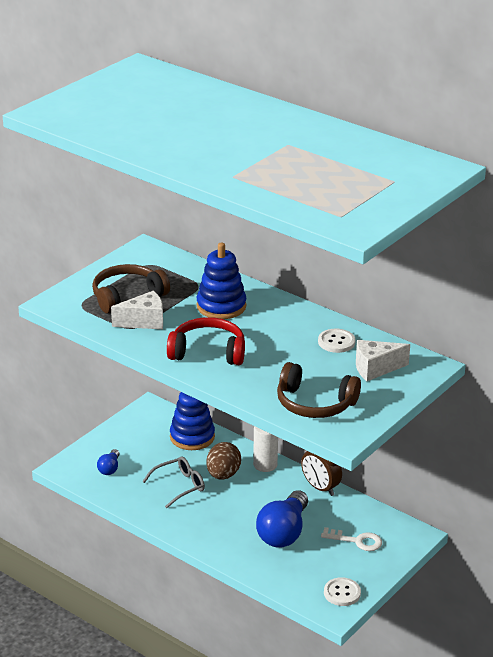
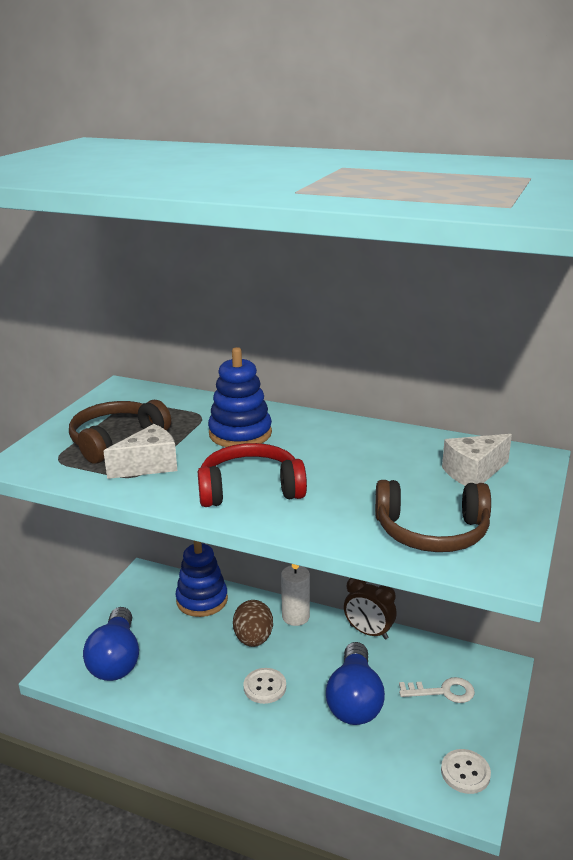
camera: 15 degrees left, 5 degrees down
(109, 468) = (116, 659): blue light bulb -> blue light bulb, size x2.07
(179, 486) = (207, 665): grey glasses -> none
(336, 342) = (403, 450): white button -> white button (264, 687)

